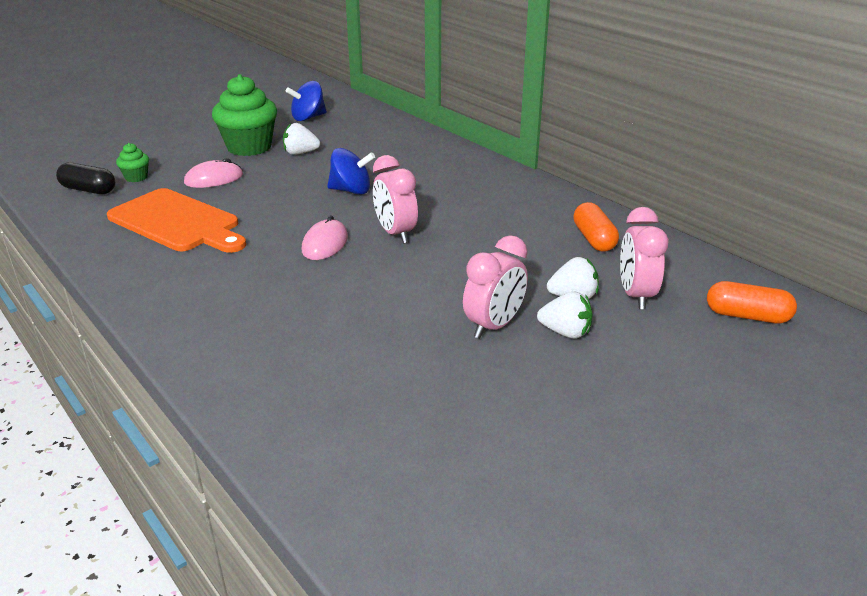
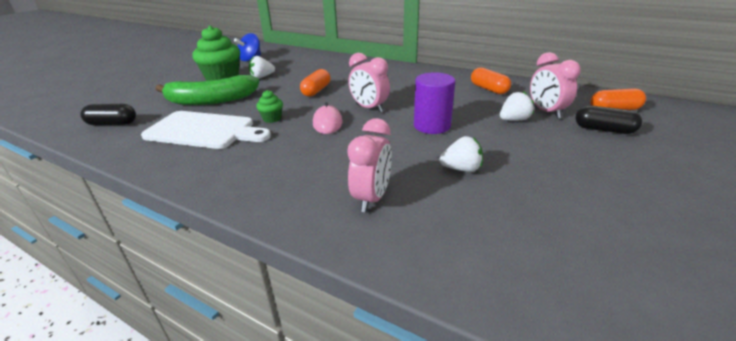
camera: 20 degrees left, 0 degrees up
(136, 177) = (148, 109): green cupcake -> green cupcake (272, 118)
(177, 222) = (204, 131): orange cutting board -> white cutting board
(214, 179) = (211, 100): pink mouse -> green banana
(351, 191) = (316, 91): blue spinning top -> orange capsule
(451, 279) = (432, 126): none -> purple cylinder
(494, 326) = (488, 146): pink clock -> pink clock (372, 198)
(565, 332) = (533, 140): white strawberry -> white strawberry (461, 169)
(687, 343) = (604, 130): none -> black capsule

